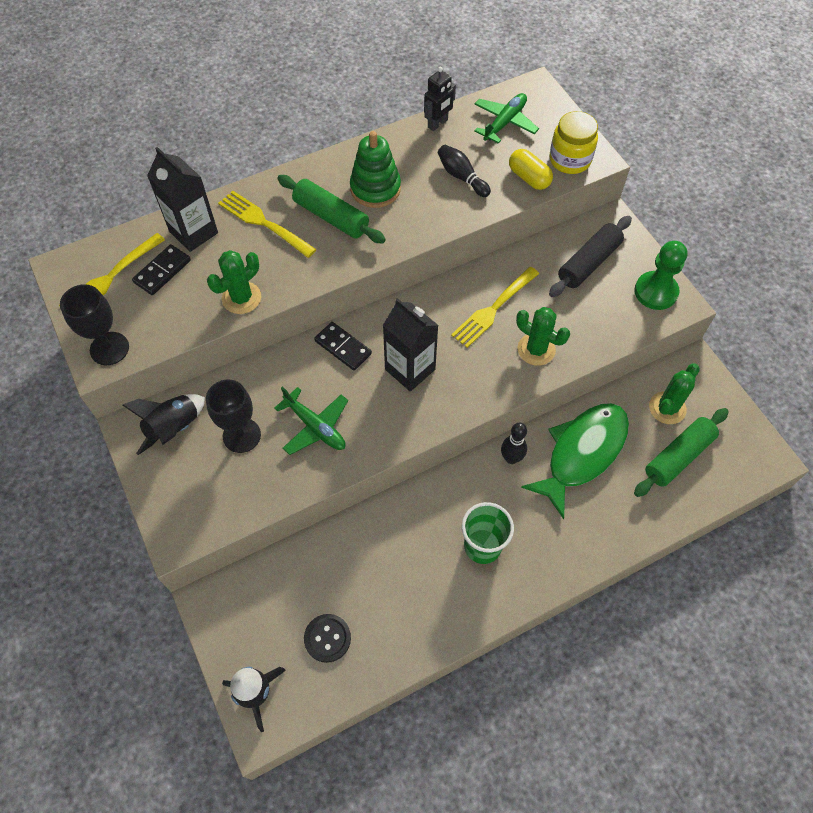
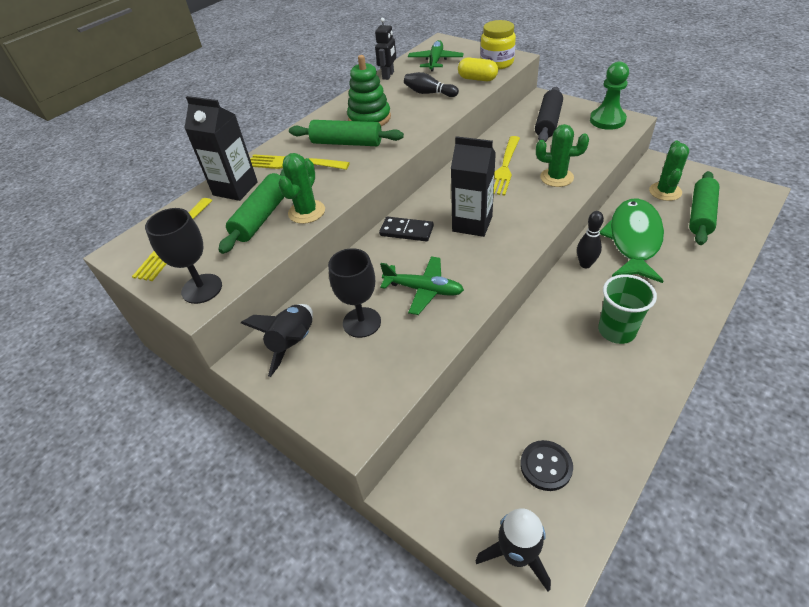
camera: 20 degrees left, 15 degrees down
(162, 271) = (222, 221): black domino -> none
(199, 284) = (262, 217): none -> green rolling pin

